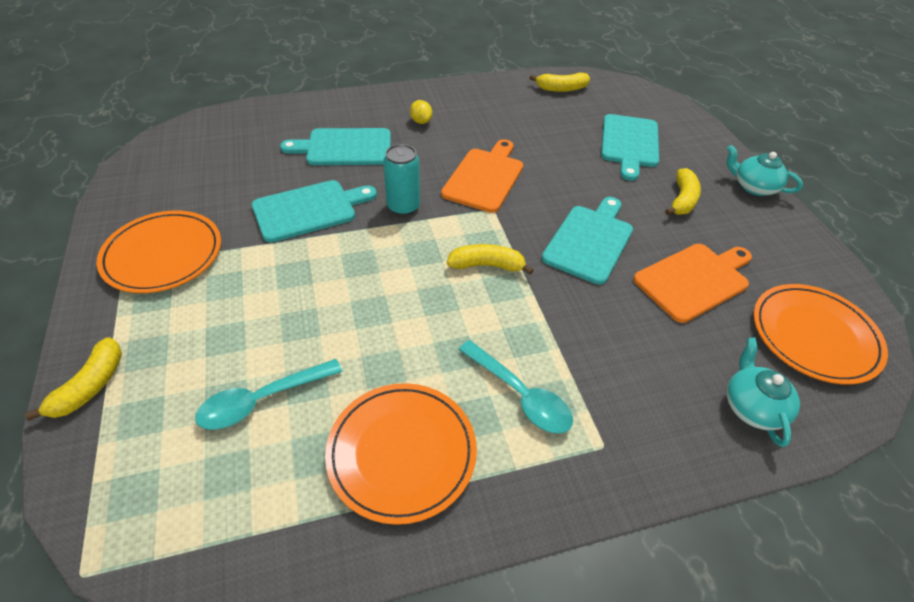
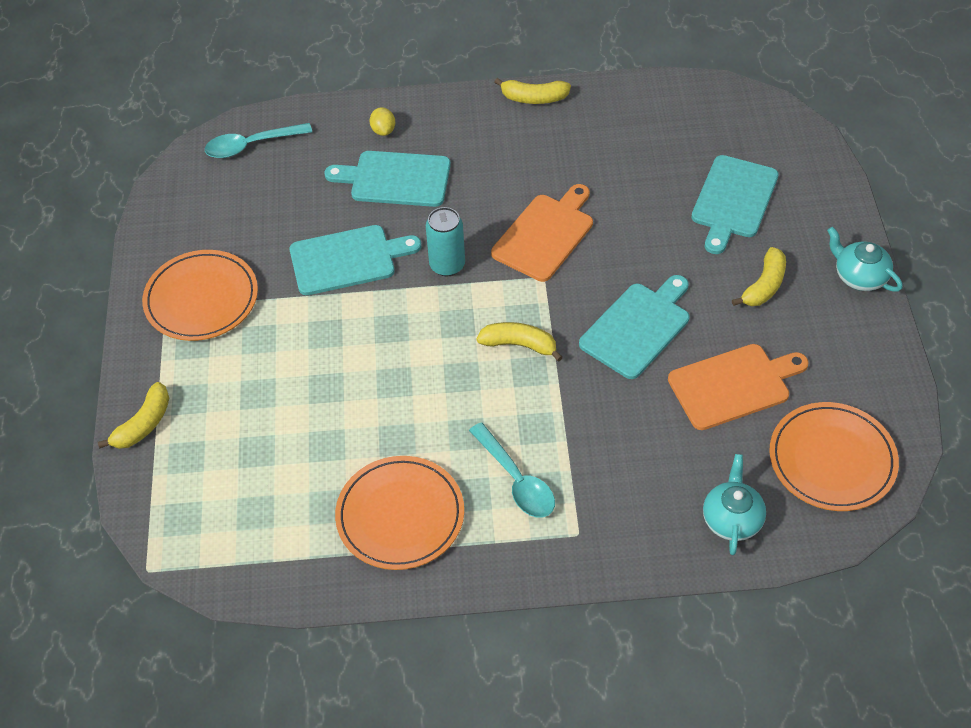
camera: 15 degrees right, 5 degrees up
(262, 400) = (287, 455): turquoise spoon -> turquoise spoon (251, 145)
(421, 121) = (490, 147): yellow lemon -> yellow lemon (383, 130)
(561, 89) = (678, 107): yellow banana -> yellow banana (534, 98)

